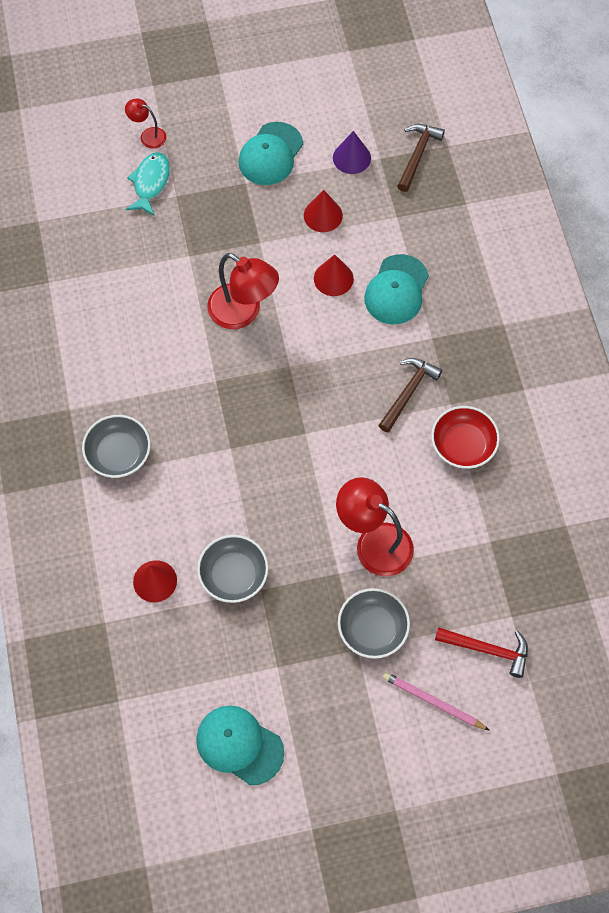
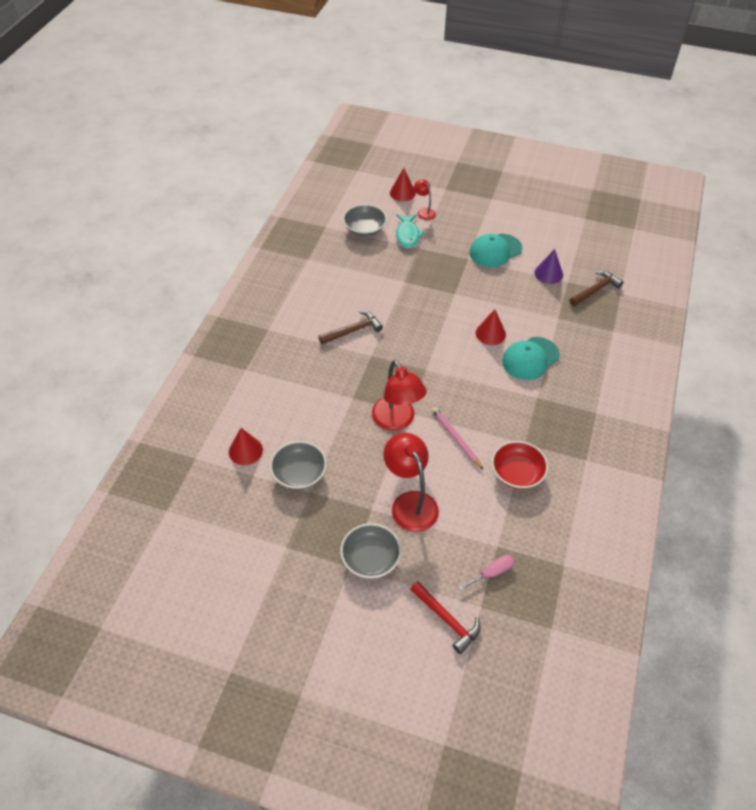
camera: 30 degrees right, 15 degrees down
(118, 453) = (279, 367): grey bowl -> grey bowl (364, 228)
(150, 183) = (408, 235): turquoise fish -> turquoise fish turned 135 degrees clockwise
(239, 745) = (223, 583): turquoise cap -> none
(243, 313) = (416, 326): red lamp -> red lamp (397, 421)
(323, 215) = (507, 296): red cone -> red cone (402, 193)
(408, 392) = (498, 422): brown hammer -> brown hammer (353, 330)
(433, 702) = (381, 633): pink pencil -> pink pencil (456, 438)
(502, 574) = (492, 573): none -> pink screwdriver

